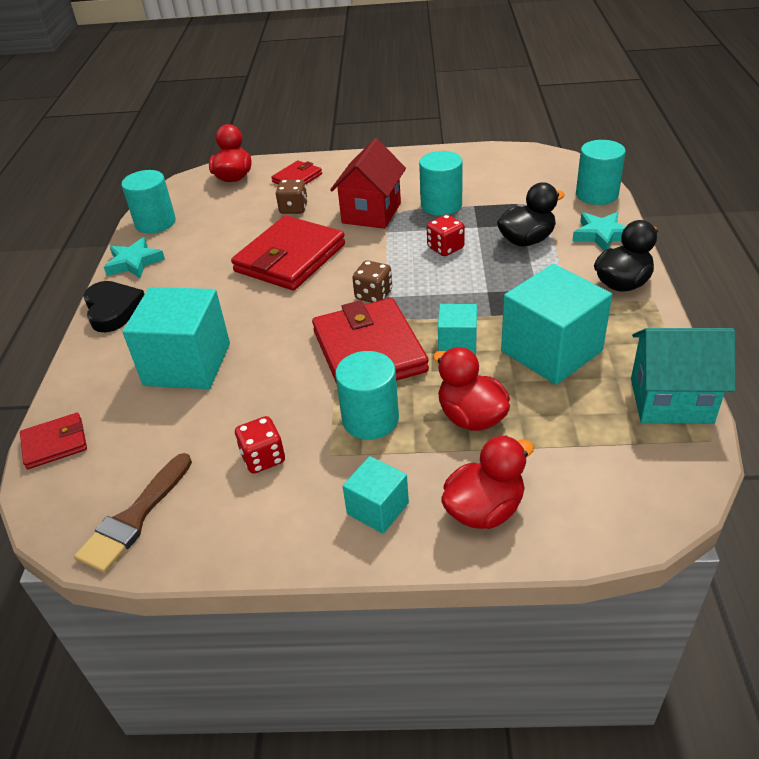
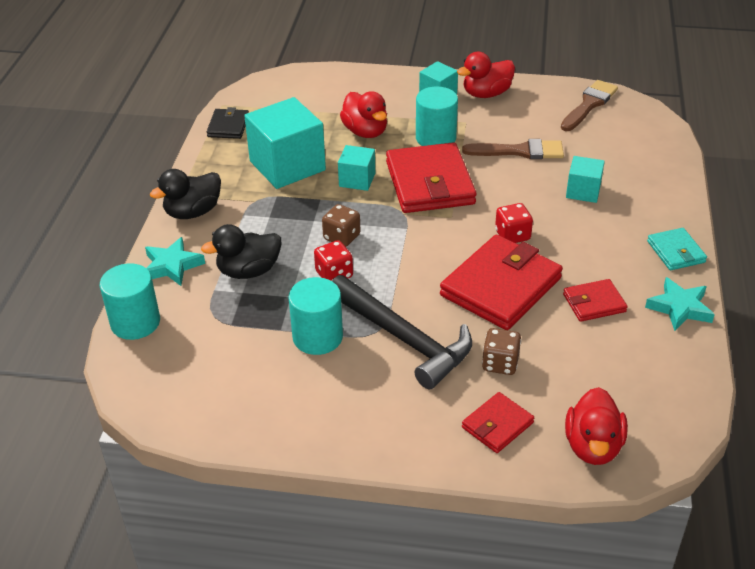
camera: 175 degrees left, 0 degrees up
(55, 443) = (667, 148): red wallet -> red wallet (594, 303)
(113, 309) = (676, 252): black heart -> turquoise wallet
(155, 223) = (680, 369): turquoise cylinder -> none
(187, 364) = (583, 191): turquoise cube -> turquoise cube, size x0.52
(256, 412) = (519, 151): none -> brown brush
(263, 458) = (511, 125): red dice -> red dice (512, 235)
(371, 213) = (403, 338): red house -> black hammer
(373, 295) = (418, 232): brown dice -> brown dice (341, 237)
(484, 509) = (375, 88): red duck -> red duck (486, 94)
(670, 400) = (228, 126): turquoise house -> black wallet

